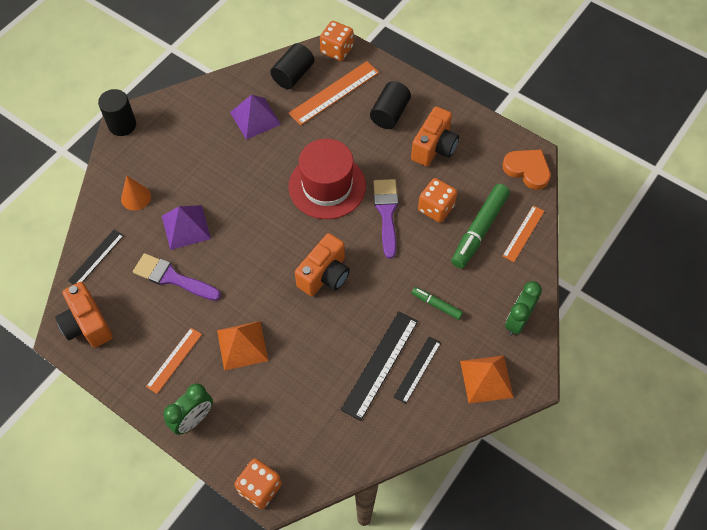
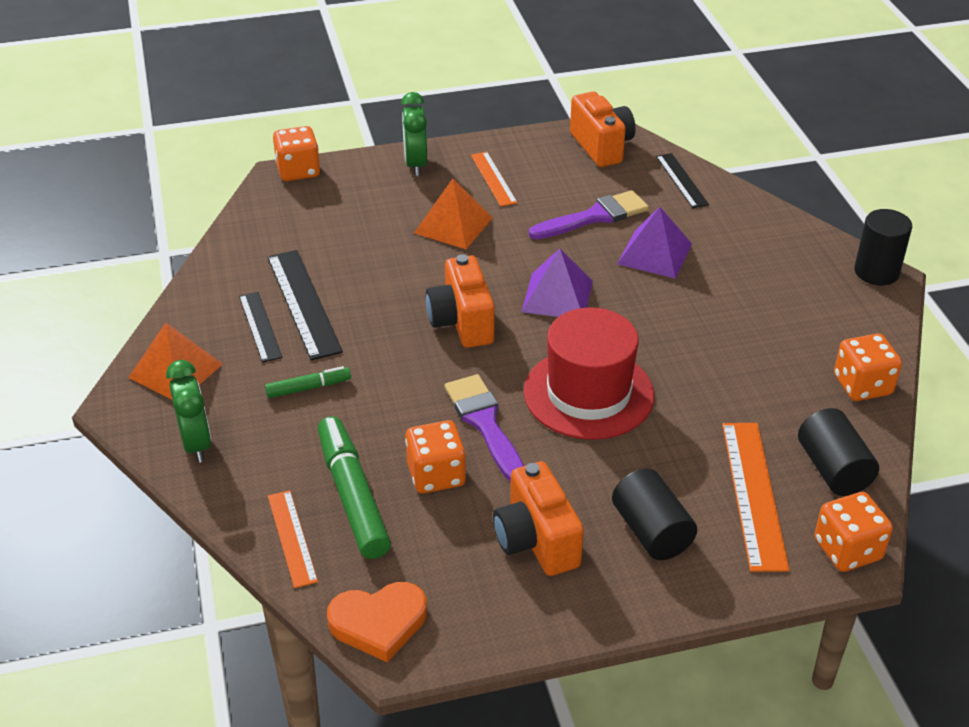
camera: 130 degrees right, 20 degrees down
(87, 324) = (601, 146): orange camera -> orange camera turned 60 degrees clockwise
(136, 197) = (740, 237): orange cone -> none
(224, 90) = (862, 385): none -> orange dice
(255, 118) = (779, 388): purple pyramid -> purple pyramid (557, 296)
(386, 213) = (485, 423): purple brush -> purple brush turned 150 degrees counterclockwise

